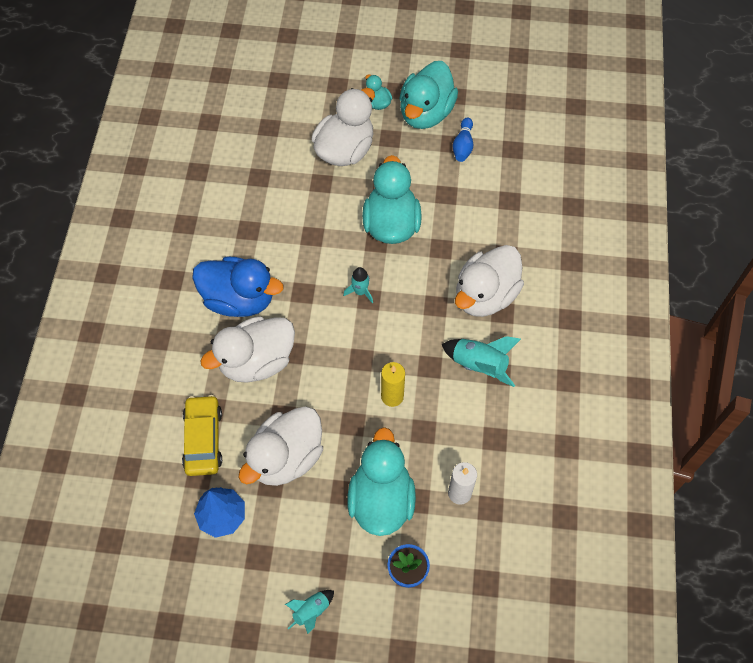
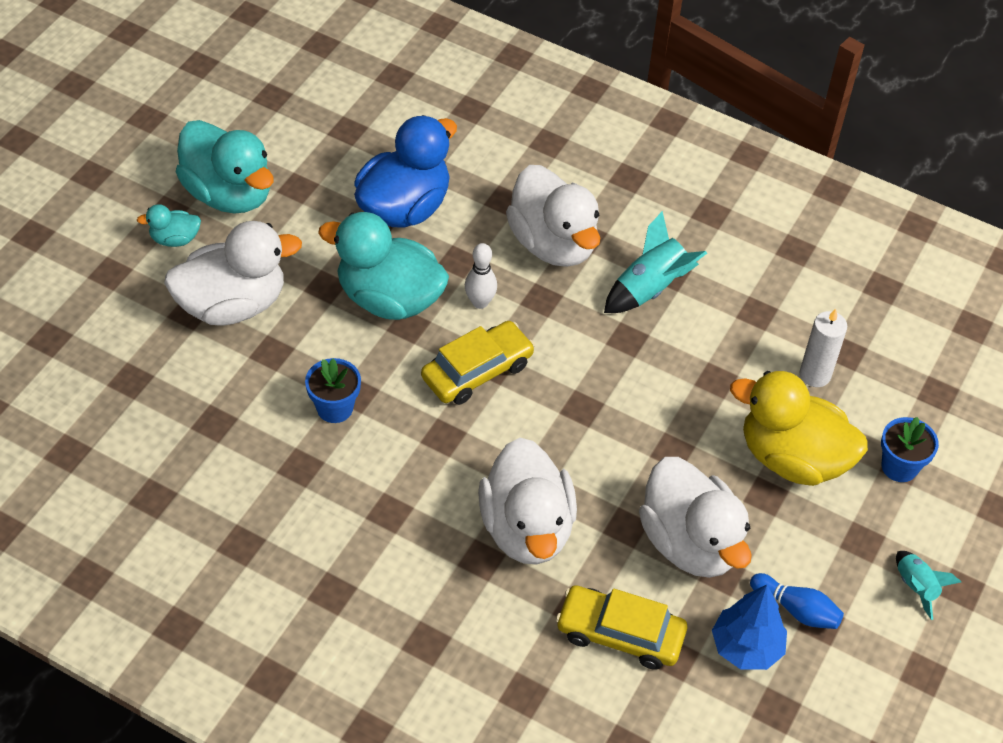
camera: 70 degrees left, 10 degrees down
(239, 299) = (414, 517): blue duck -> blue duck (404, 207)
(297, 229) = (335, 408): none -> blue flower pot
(345, 150) = (232, 305): white duck -> white duck turned 105 degrees clockwise
(360, 292) = (477, 371): turquoise rocket -> yellow car
(381, 500) = (792, 458): turquoise duck -> yellow duck
(392, 396) = (652, 394): yellow candle -> none
(414, 273) = (480, 302): none -> white bowling pin
(463, 146) = (309, 176): blue bowling pin -> blue bowling pin (796, 609)

